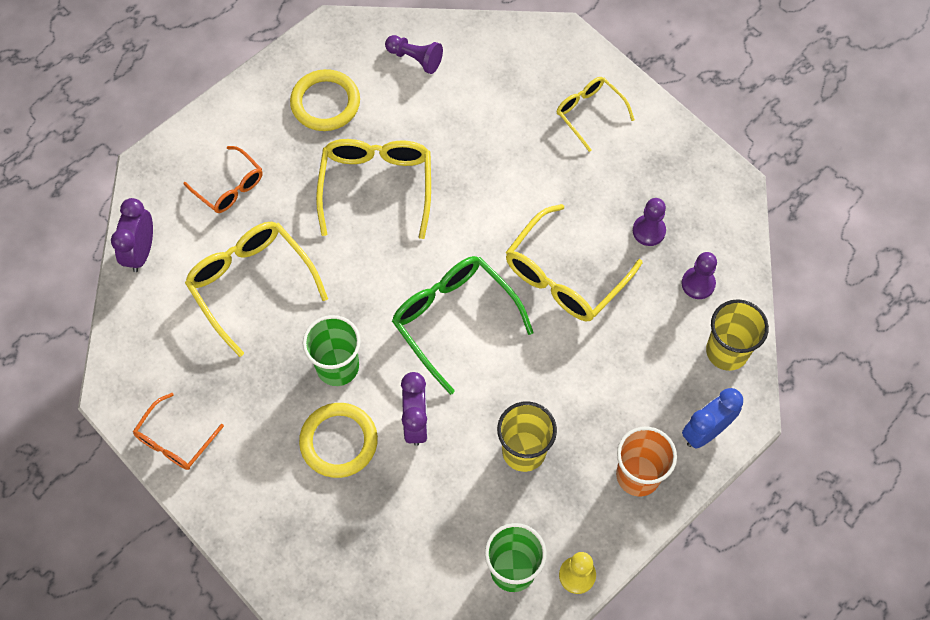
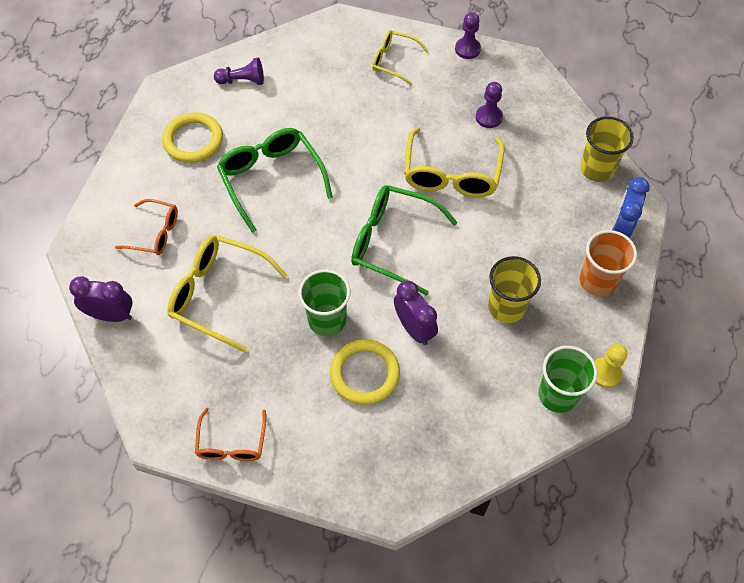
camera: 30 degrees left, 5 degrees down
(141, 252) = (111, 315): purple clock -> purple clock turned 120 degrees clockwise
(376, 187) = (271, 179): yellow glasses -> green glasses
(698, 284) = (546, 135): purple pawn -> purple pawn (467, 49)

